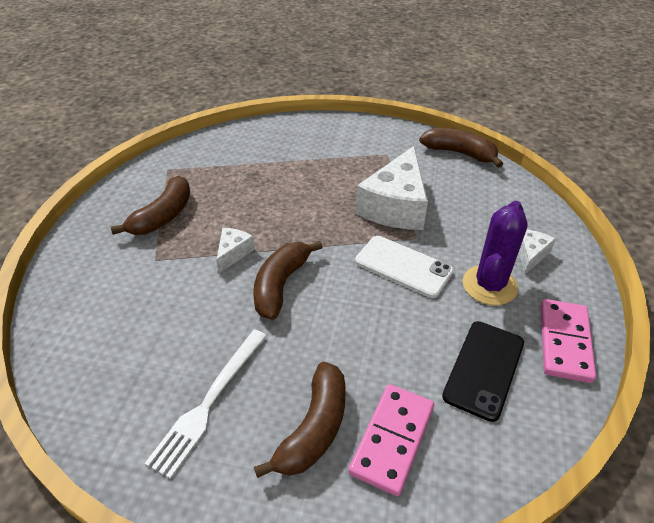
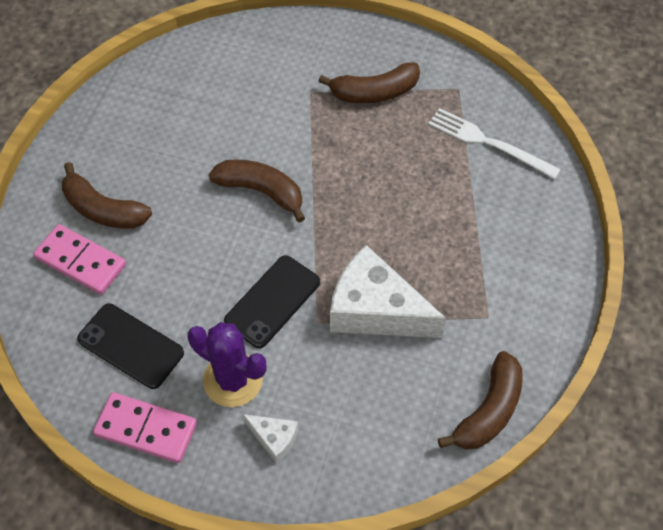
camera: 95 degrees right, 15 degrees up
(163, 216) = (374, 92): brown banana -> brown banana turned 45 degrees counterclockwise
(209, 402) = (142, 142): white fork -> white fork (488, 143)
(233, 253) = (311, 153): white cheese -> none
(403, 266) = (272, 301): white phone -> black phone

